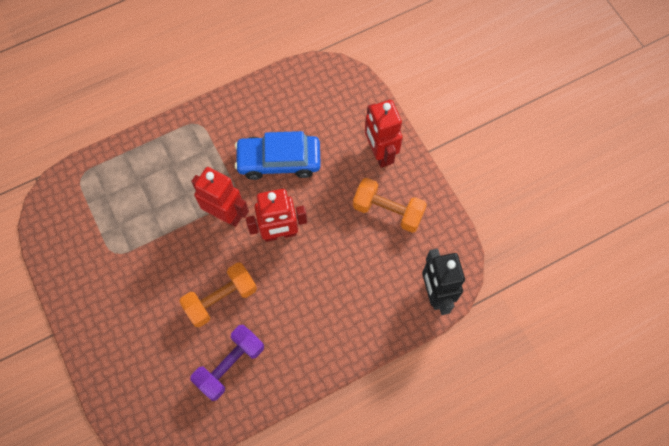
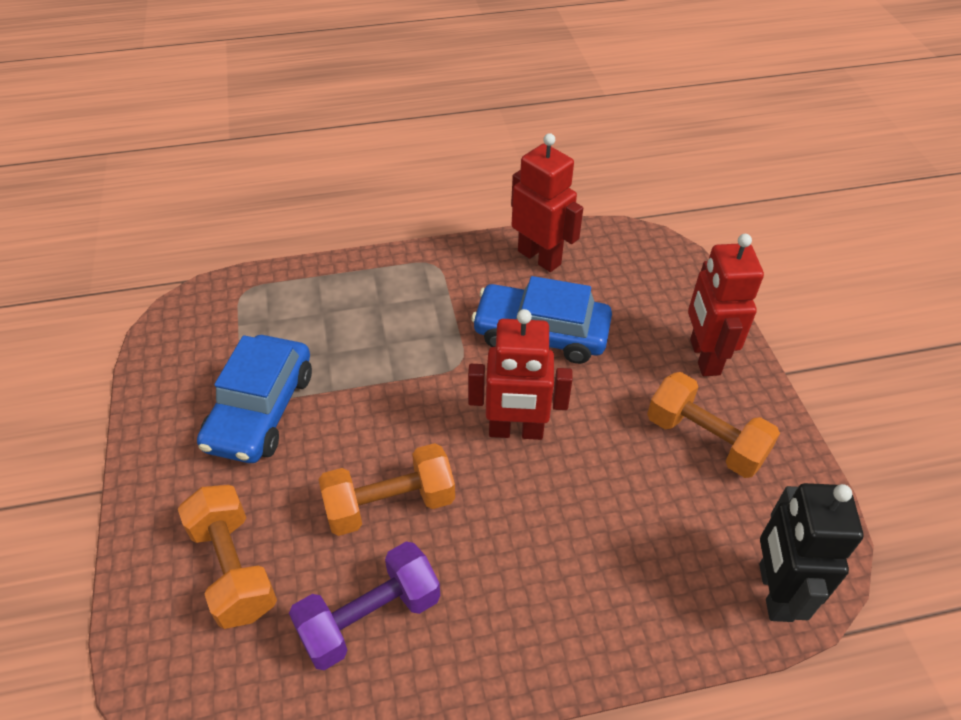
camera: 15 degrees right, 20 degrees down
(125, 259) = (261, 410): none -> blue car
(148, 359) = (234, 568): none -> orange dumbbell
(226, 214) = (437, 385): red robot -> red robot (539, 257)

